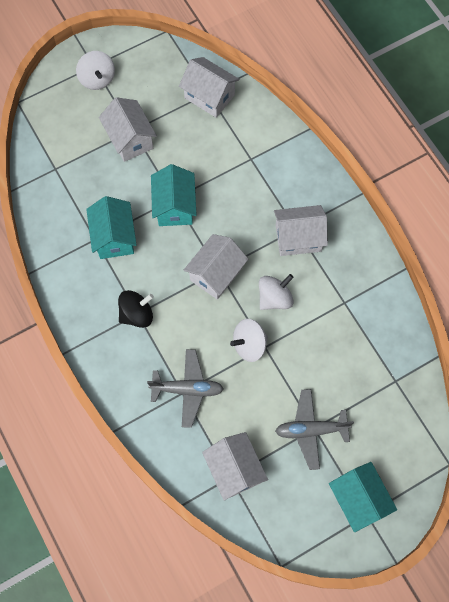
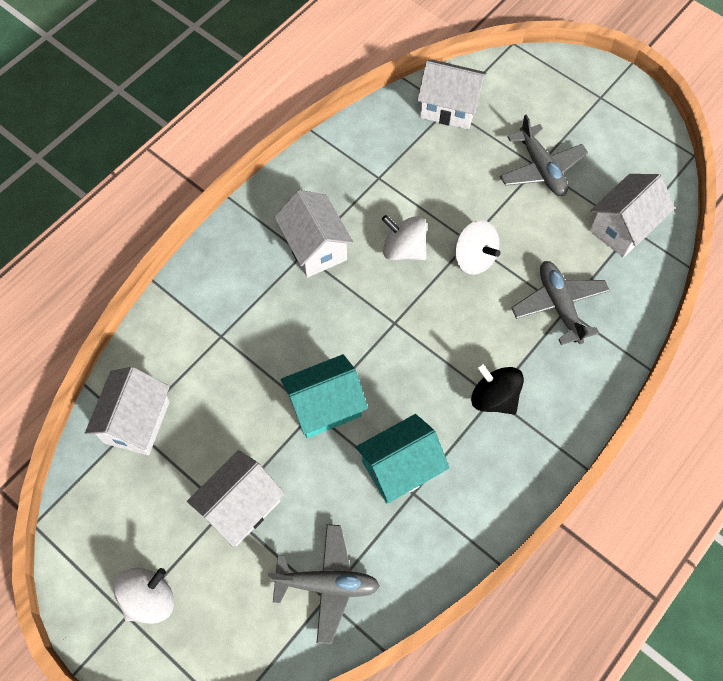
camera: 110 degrees left, 5 degrees down
(62, 172) = (327, 584): none -> grey plane
(216, 274) = (400, 323): white house -> white house (449, 108)
(358, 499) = (590, 108): turquoise house -> none

